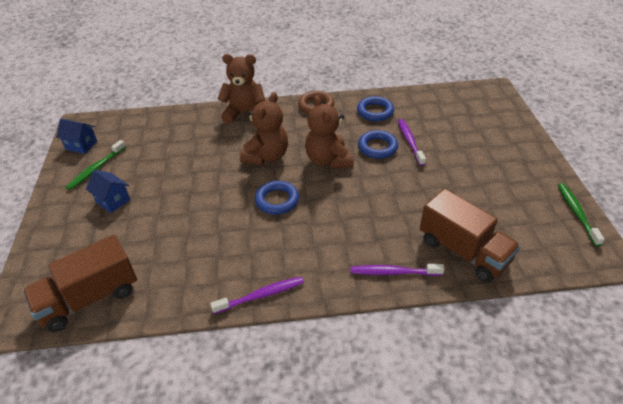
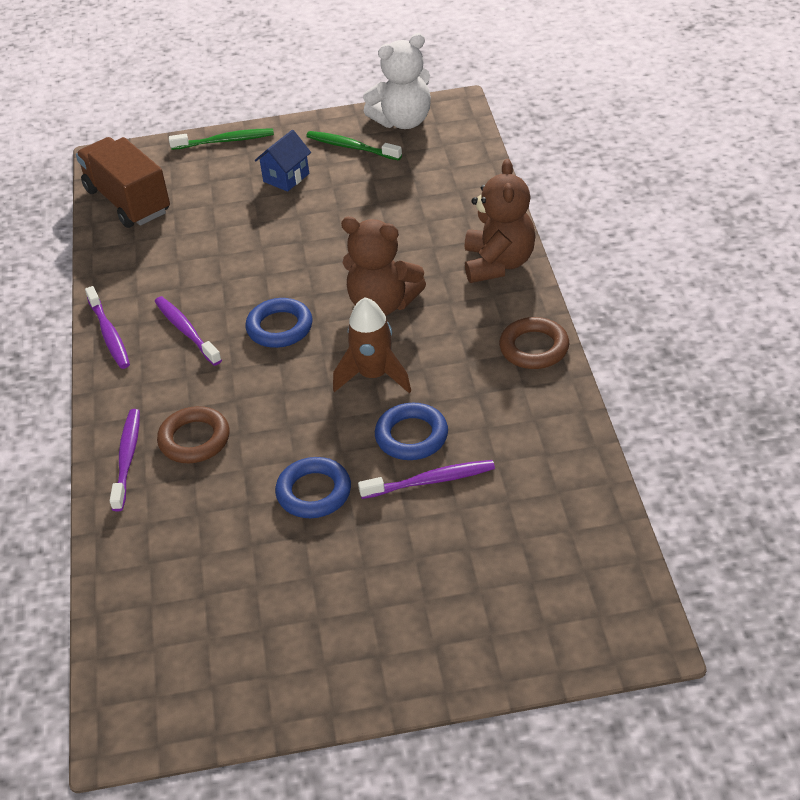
camera: 90 degrees right, 0 degrees up
(81, 145) = (403, 121): blue house -> white teddy bear
(268, 248) = (186, 331): none -> purple toothbrush
(328, 160) = (374, 375): brown teddy bear -> brown rocket
(375, 111) = (524, 430): blue ring -> blue ring (314, 492)
(377, 237) = (194, 439): none -> brown ring
(463, 251) = (156, 540): brown truck -> none
(576, 213) = (227, 713): green toothbrush -> green toothbrush (225, 141)

